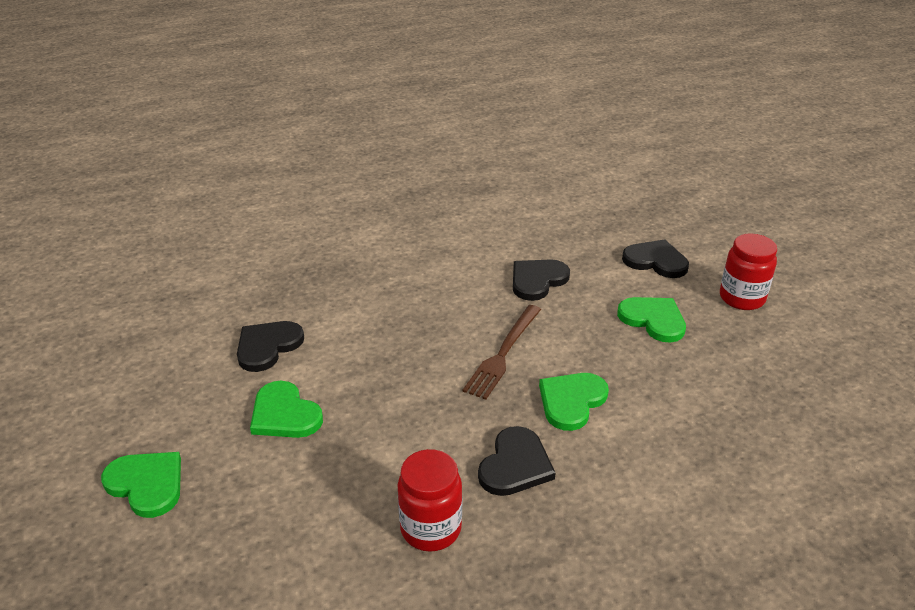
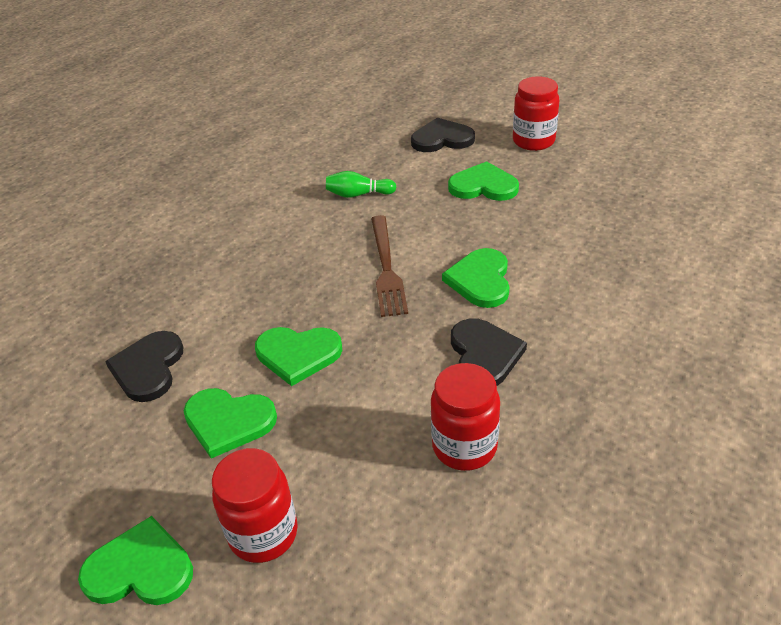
camera: 30 degrees left, 5 degrees up
(237, 507) = (263, 533): none -> red jar
(375, 389) = (298, 354): none -> green heart
(537, 280) = (358, 194): black heart -> green bowling pin

